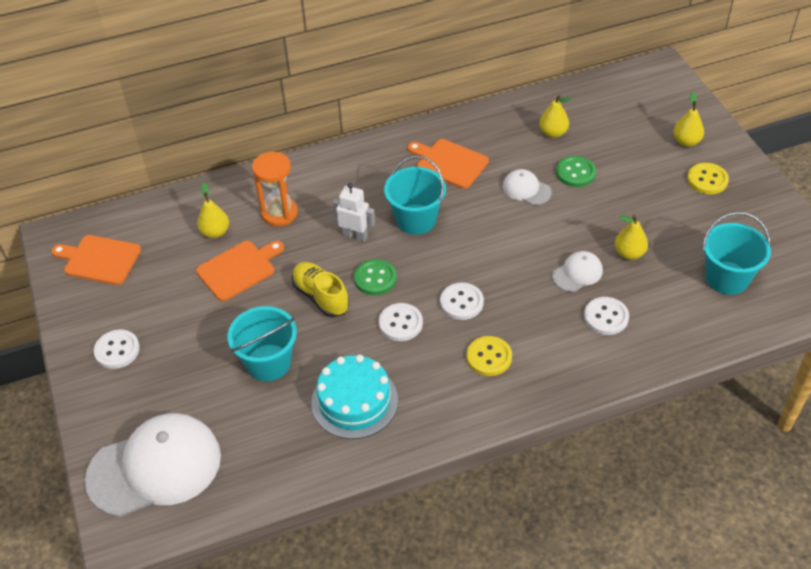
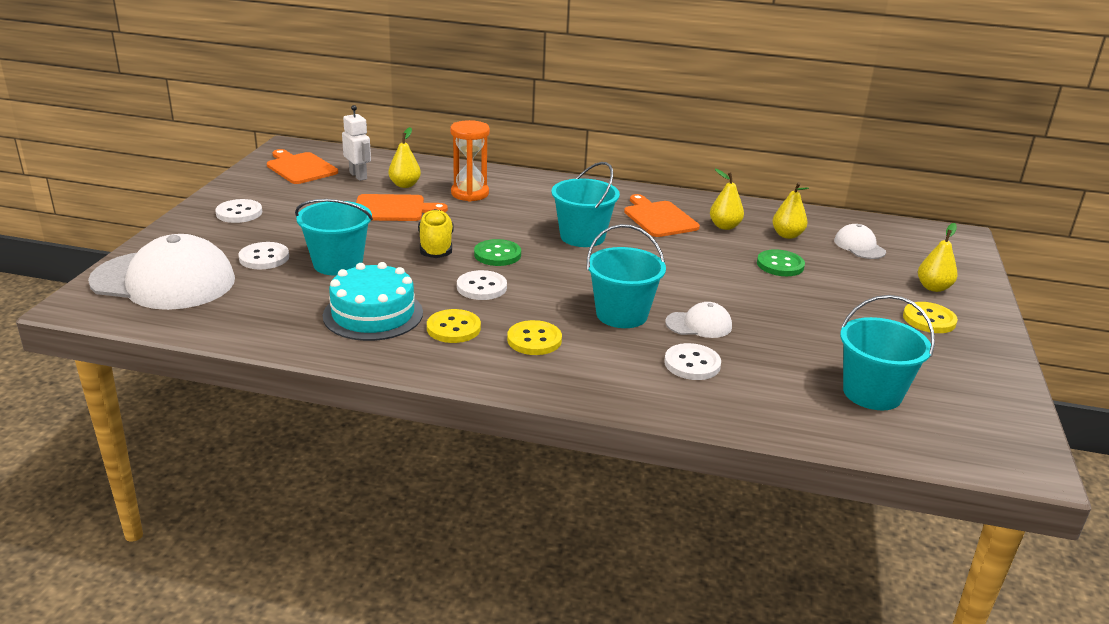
camera: 30 degrees right, 20 degrees down
(355, 236) = (515, 226): white robot -> white robot (358, 176)
(425, 380) = (453, 328): none -> yellow button
(461, 302) = (556, 297): white button -> white button (264, 258)
(521, 294) = (622, 315): none -> turquoise bucket
(526, 189) = (714, 257): white cap -> white cap (859, 246)
(629, 253) = (773, 333): yellow pear -> yellow pear (724, 226)

